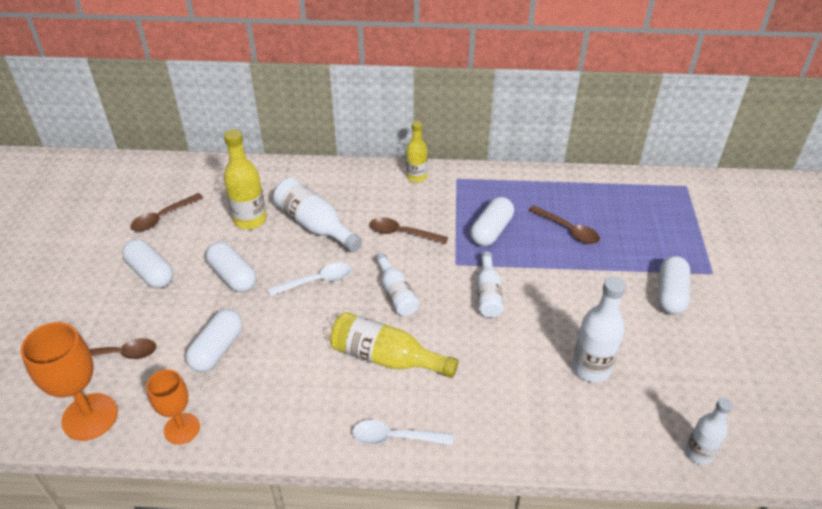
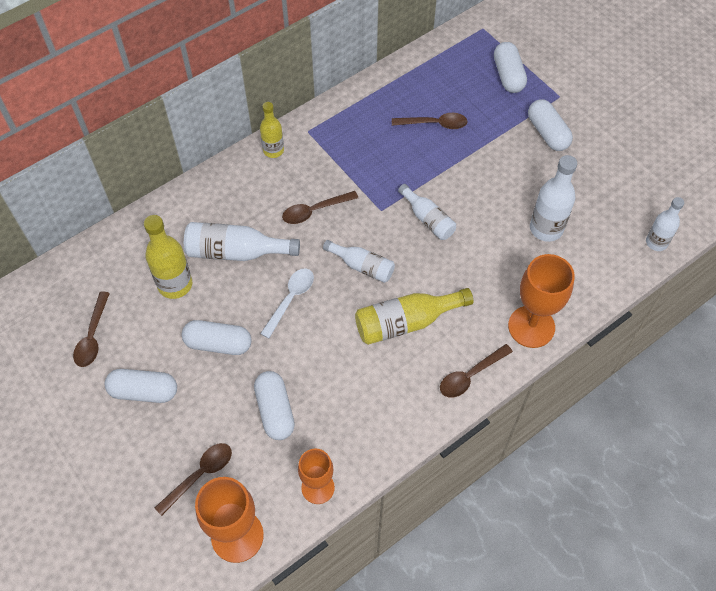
camera: 40 degrees left, 15 degrees up
(395, 437) = (470, 375): white spoon -> brown spoon
(491, 230) = (380, 162): white capsule -> white capsule (508, 75)
(493, 438) = (531, 326): none -> orange goblet

